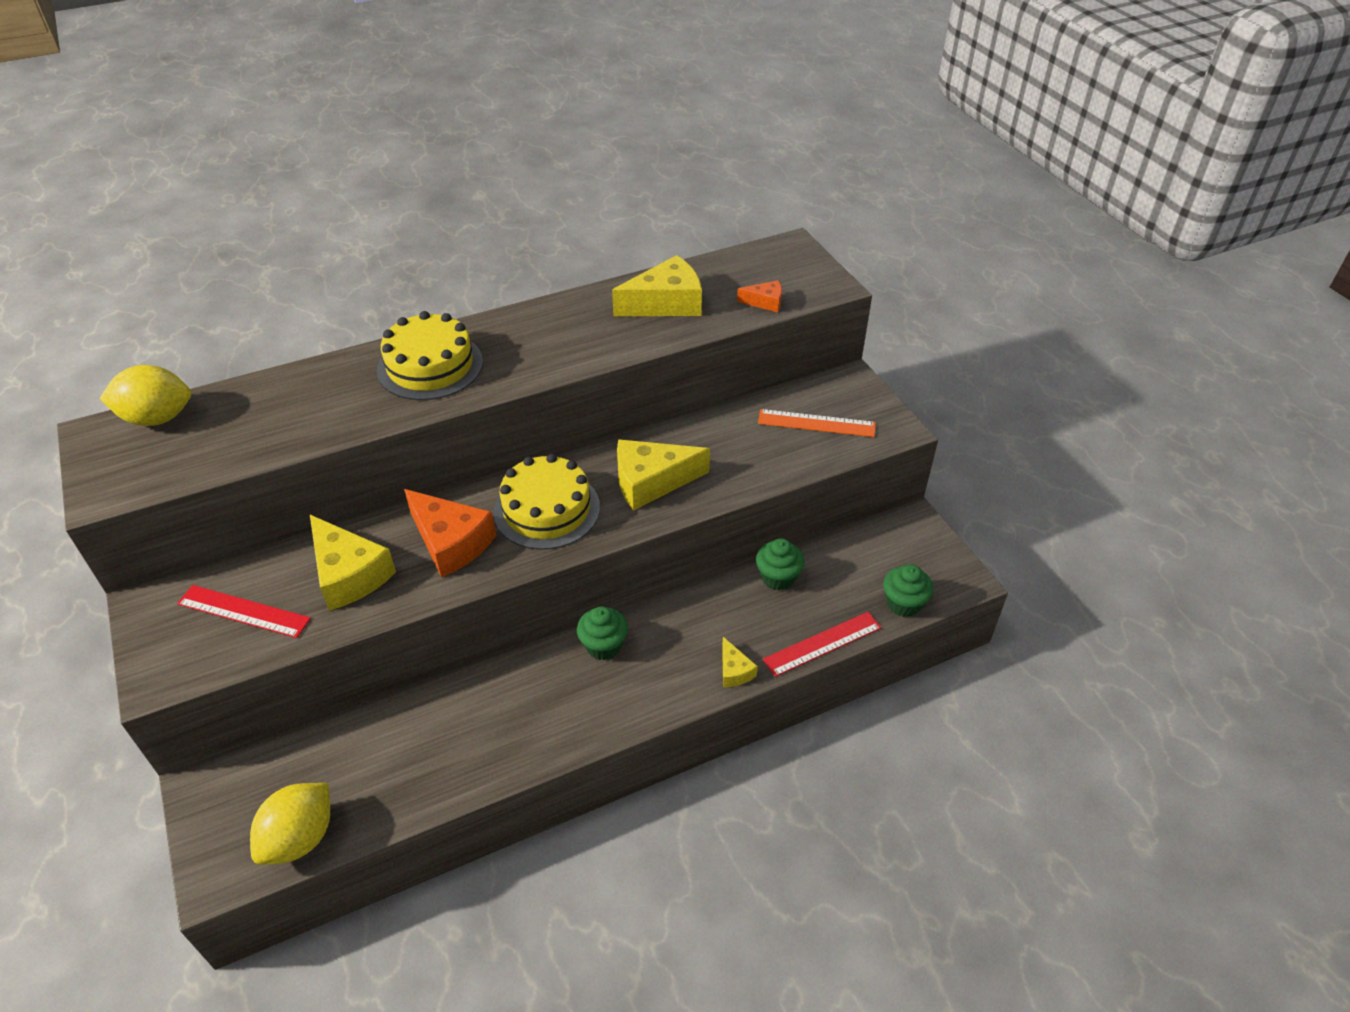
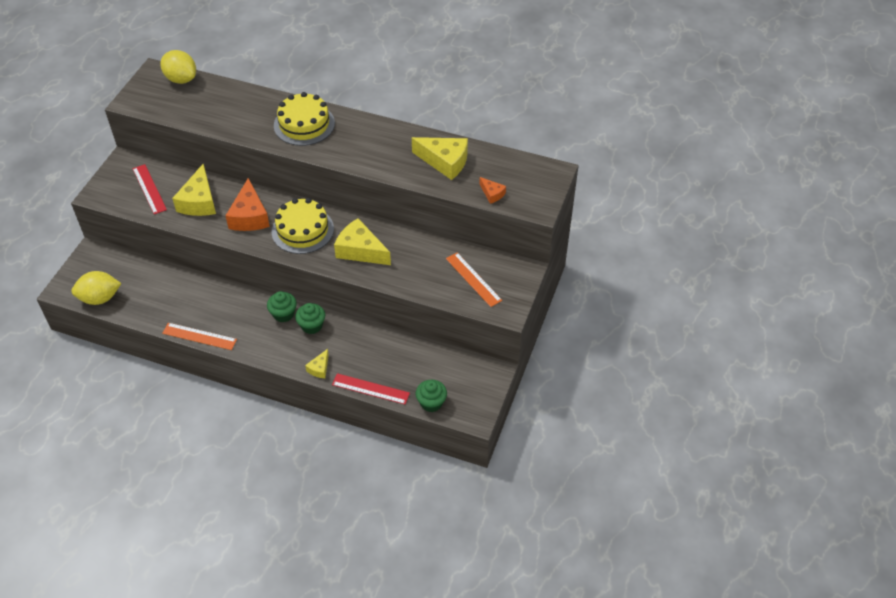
camera: 45 degrees right, 5 degrees up
(527, 762) = (199, 336): none -> orange ruler
(778, 577) = (393, 345): green cupcake -> green cupcake (312, 326)

